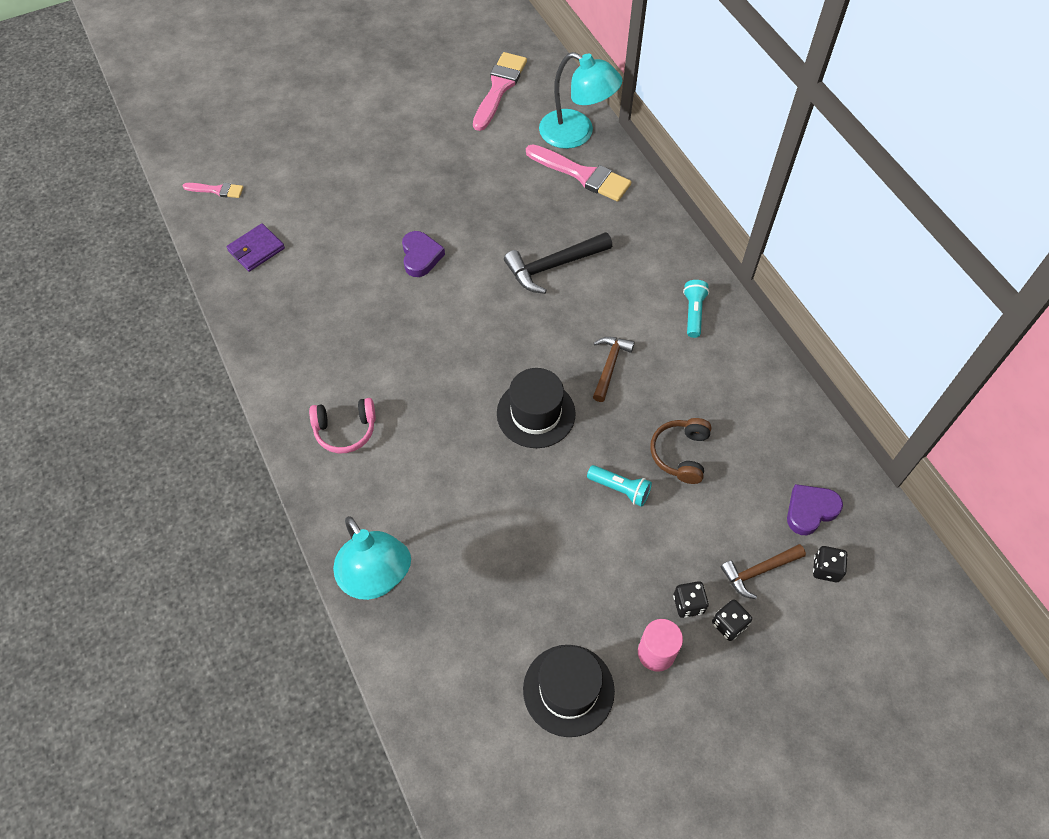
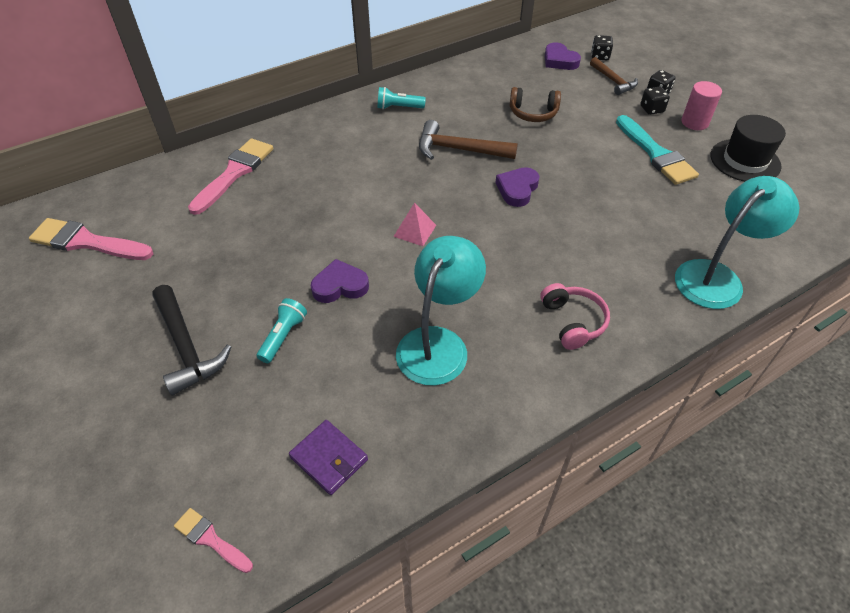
camera: 95 degrees left, 10 degrees down
(217, 190) = (211, 539): pink brush -> pink brush turned 60 degrees counterclockwise
(483, 315) = (414, 230): none -> pink pyramid
(536, 413) = (517, 189): black hat -> purple heart
(553, 266) = (351, 187): black hammer -> black hammer (186, 347)
(576, 134) = (176, 179): turquoise lamp -> turquoise lamp (438, 343)
(589, 579) = (656, 154): none -> turquoise brush
(609, 366) = (459, 149): brown hammer -> brown hammer, size x1.51
(620, 489) = (573, 141): turquoise flashlight -> turquoise flashlight (283, 336)

